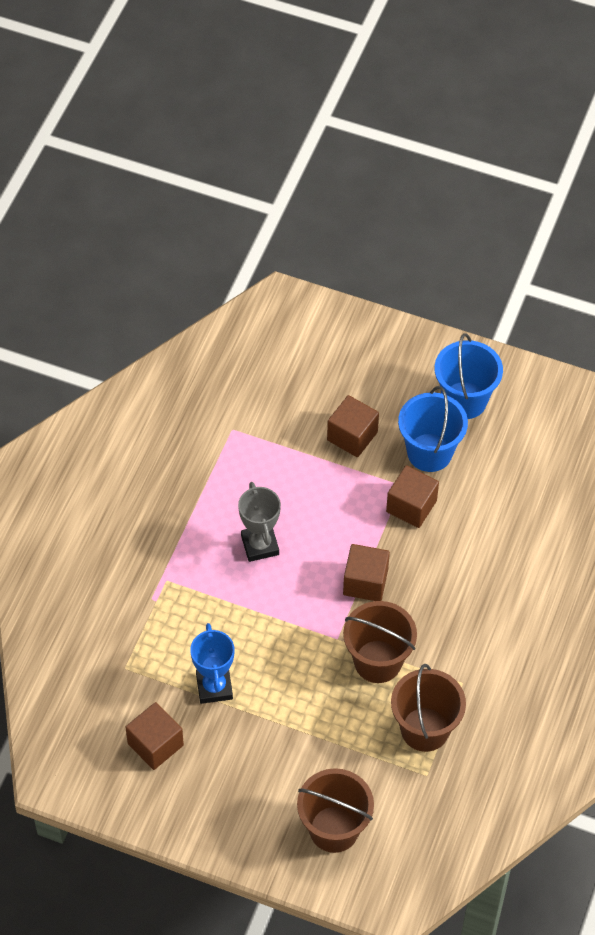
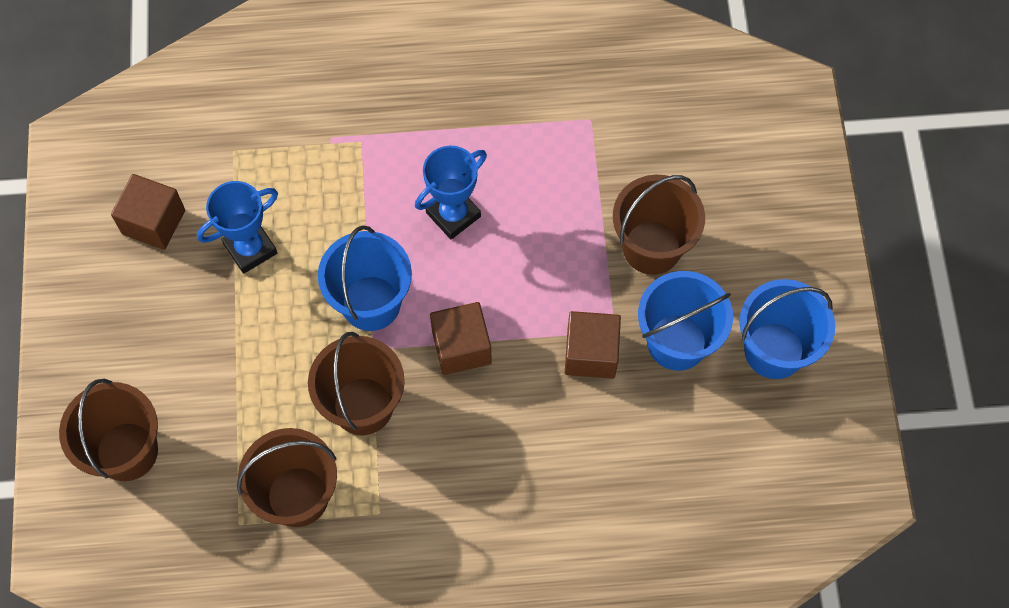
camera: 65 degrees right, 10 degrees up
(260, 545) = (453, 214): grey trophy -> blue trophy
(301, 625) = (371, 303): none -> blue bucket
(352, 436) = (651, 247): brown cube -> brown bucket

